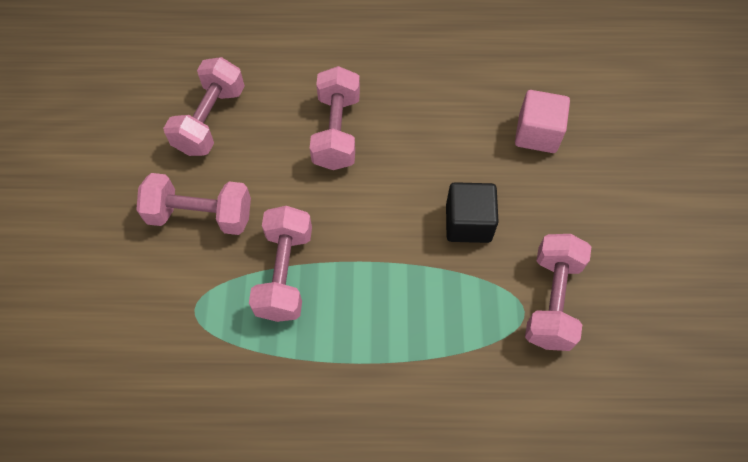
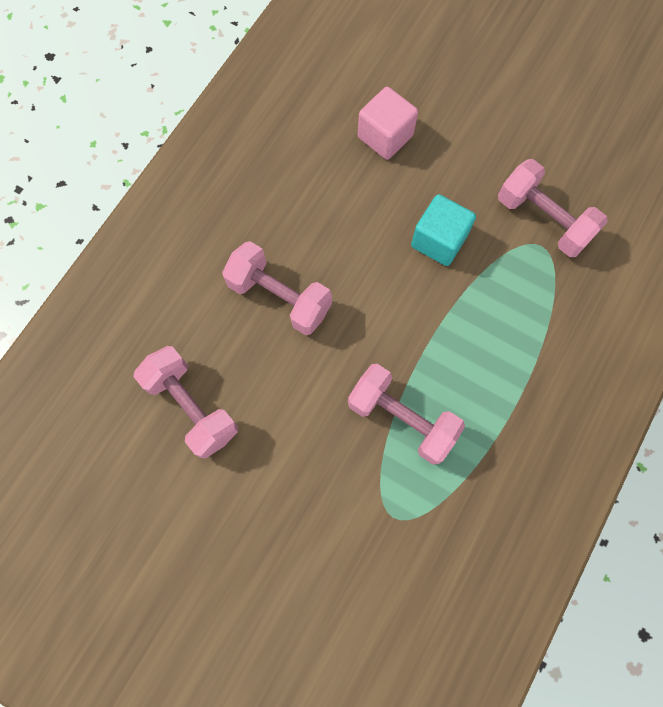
camera: 60 degrees left, 10 degrees up
(200, 215) = (296, 466): pink dumbbell -> none
(468, 223) = (439, 240): black cube -> turquoise cube

